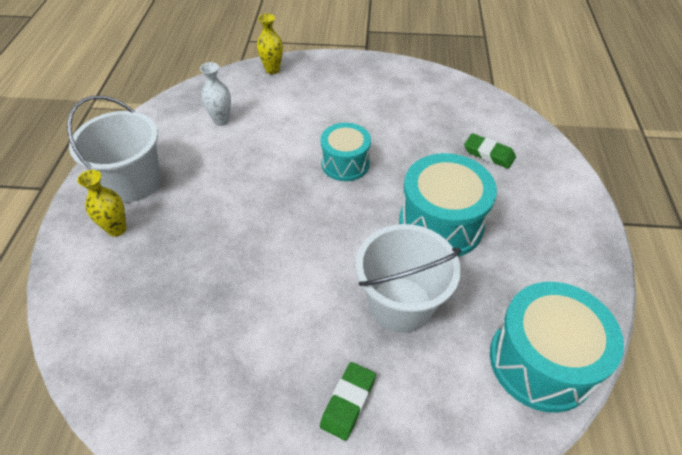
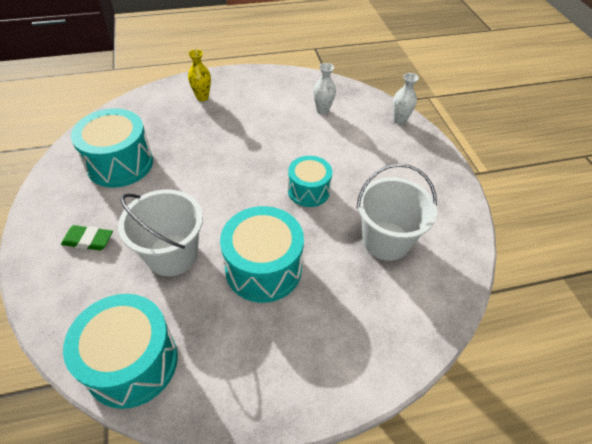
camera: 70 degrees right, 0 degrees up
(133, 182) = (243, 91): white bucket -> white bucket (386, 240)
(209, 350) = (120, 164): none -> turquoise drum
(272, 70) = (399, 120): yellow vase -> white vase
(488, 154) = (371, 295): green eraser -> none

